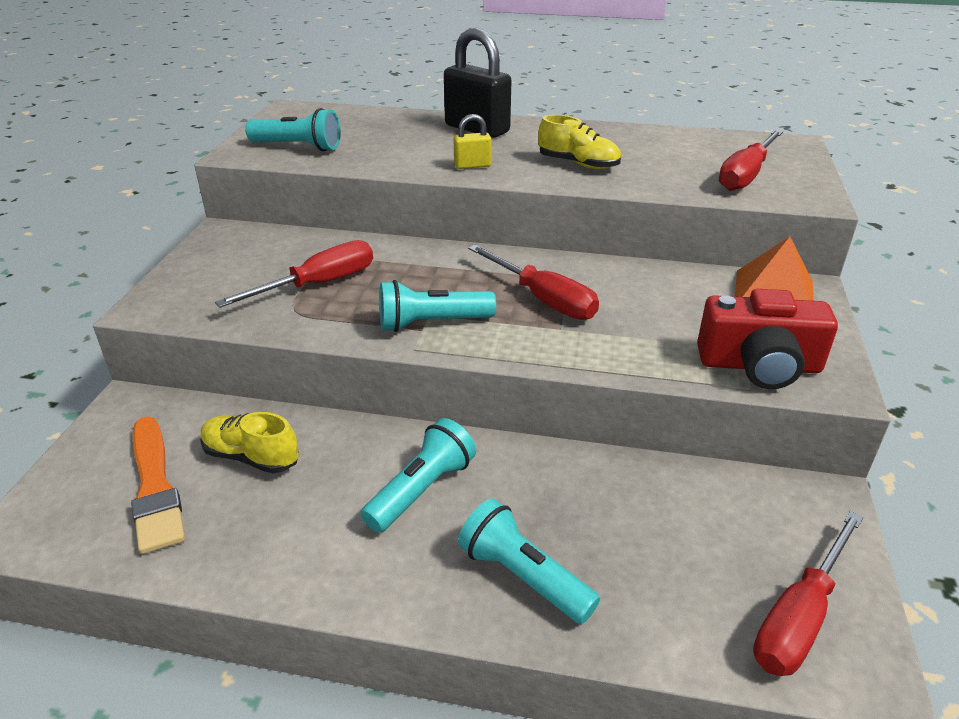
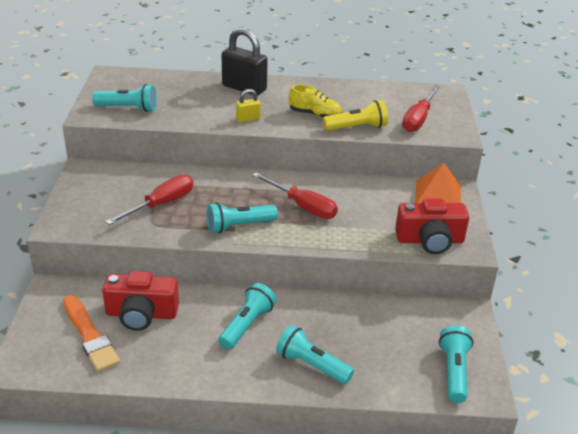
camera: 10 degrees left, 0 degrees up
(251, 457) = (141, 314): yellow shoe -> red camera
(643, 182) = (357, 127): none -> yellow flashlight
(799, 617) = (454, 371): red screwdriver -> turquoise flashlight

